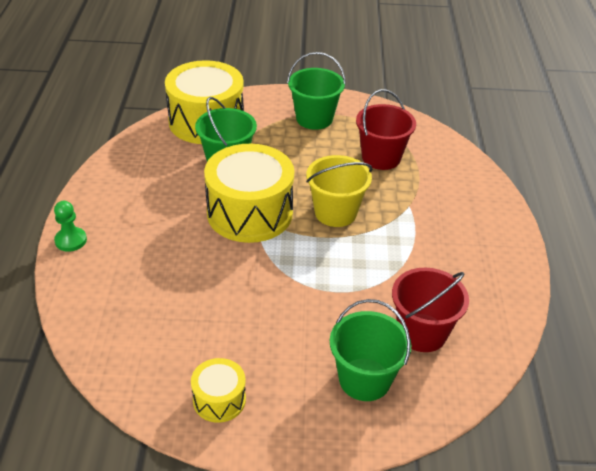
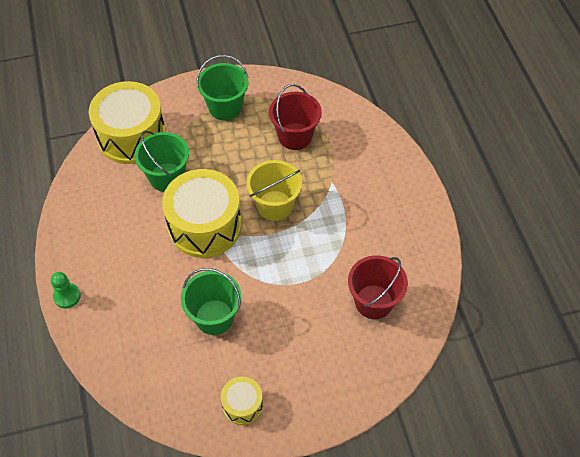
camera: 15 degrees left, 15 degrees up
(364, 379) = (343, 355): green bucket -> green bucket (214, 317)

